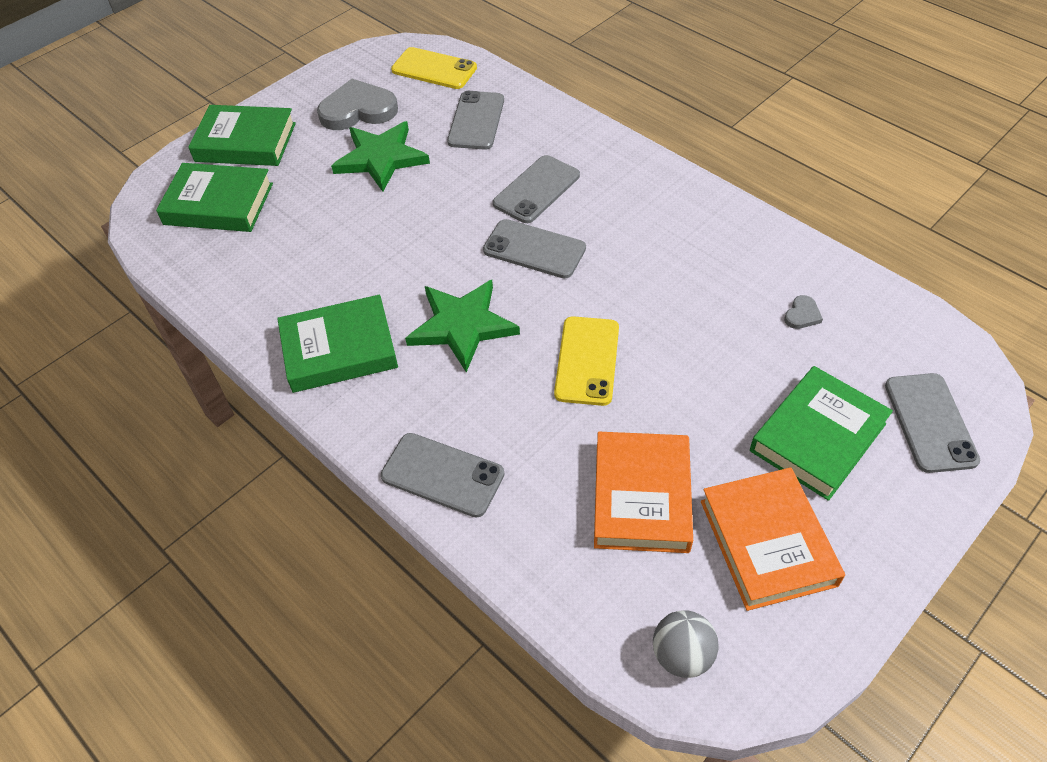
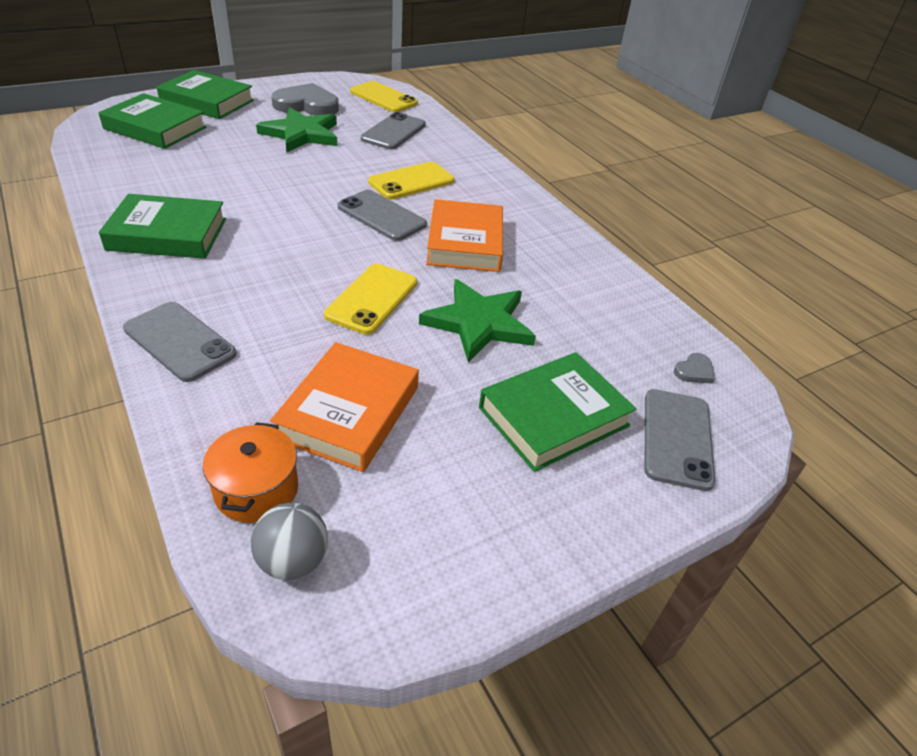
camera: 10 degrees right, 10 degrees down
(462, 326) = (282, 247): green star -> green star (479, 323)
(536, 189) = (411, 181): grey phone -> yellow phone
(612, 602) = (256, 490): none -> orange pot
(767, 542) = (448, 488): orange book -> orange book (465, 242)
(802, 315) = (593, 321): grey heart -> grey heart (694, 371)

